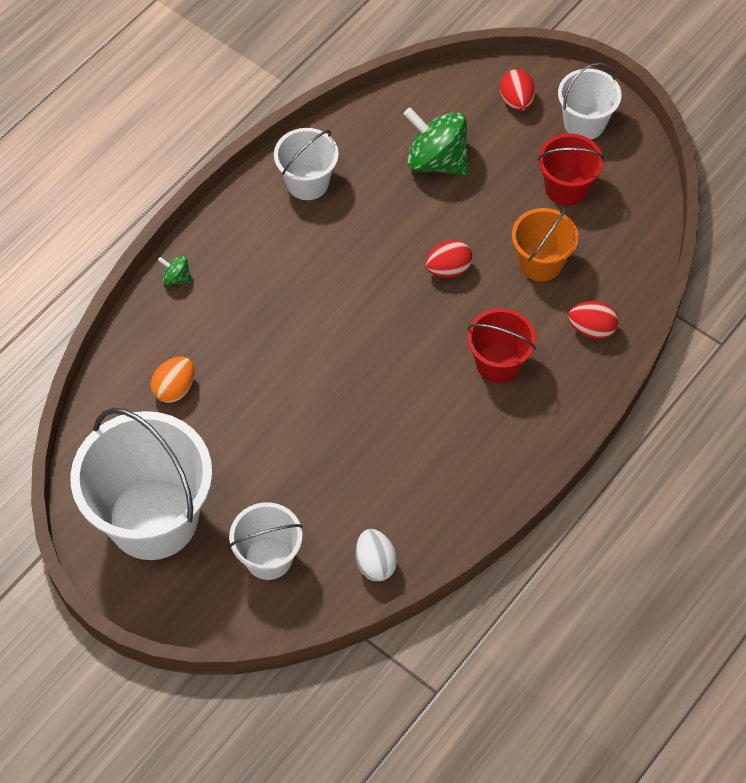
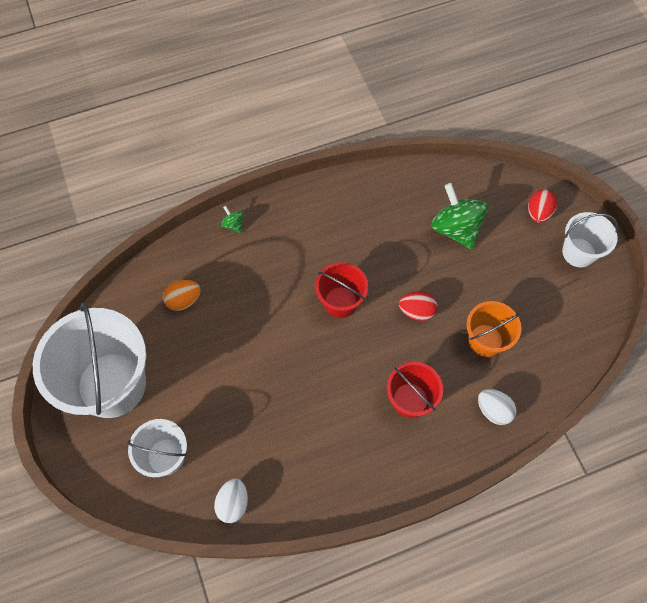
camera: 30 degrees right, 5 degrees up
(307, 182) = (359, 201): white bucket -> none
(566, 188) = (537, 294): red bucket -> red bucket (340, 302)
(591, 329) = (493, 410): red egg -> white egg

